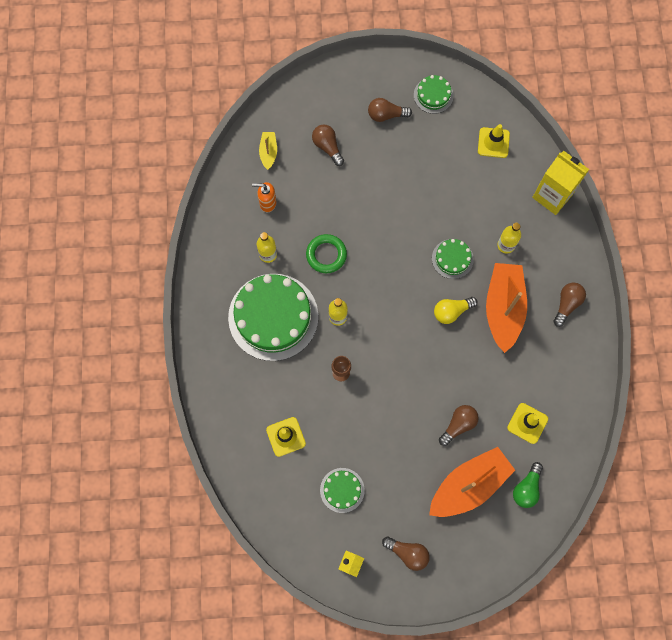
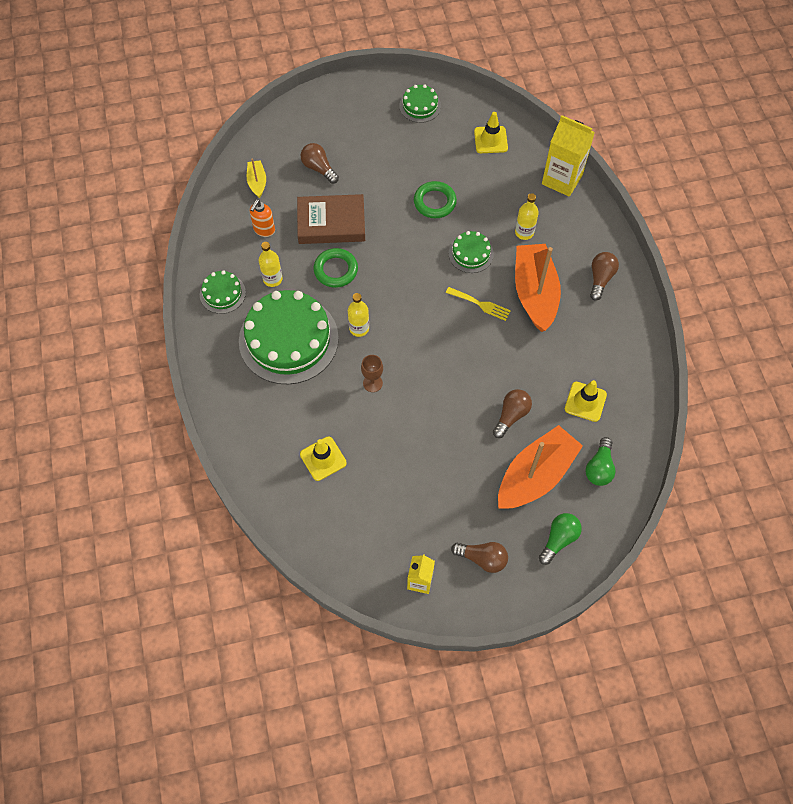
camera: 10 degrees left, 10 degrees down
(267, 203) = (264, 230): orange soap dispenser -> orange soap dispenser turned 60 degrees counterclockwise
(330, 206) = (331, 223): none -> brown book
(342, 490) = (396, 504): green cake -> green cake (222, 293)
(386, 115) = (375, 130): brown light bulb -> none
(429, 200) = (434, 202): none -> green ring
(452, 311) = (480, 304): yellow light bulb -> yellow fork
(477, 548) = (558, 539): none -> green light bulb

